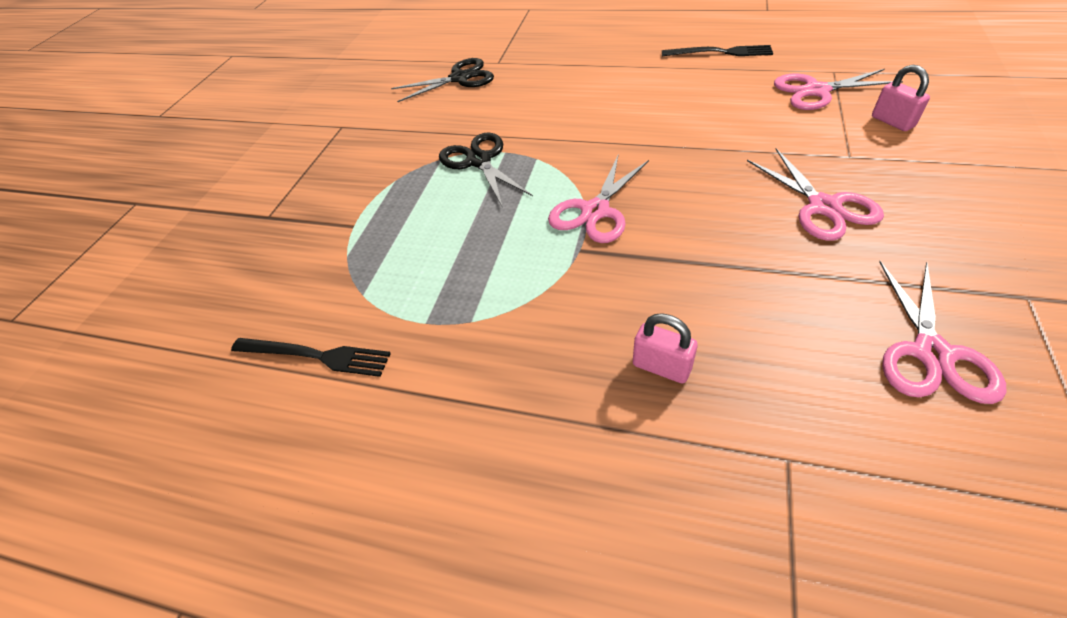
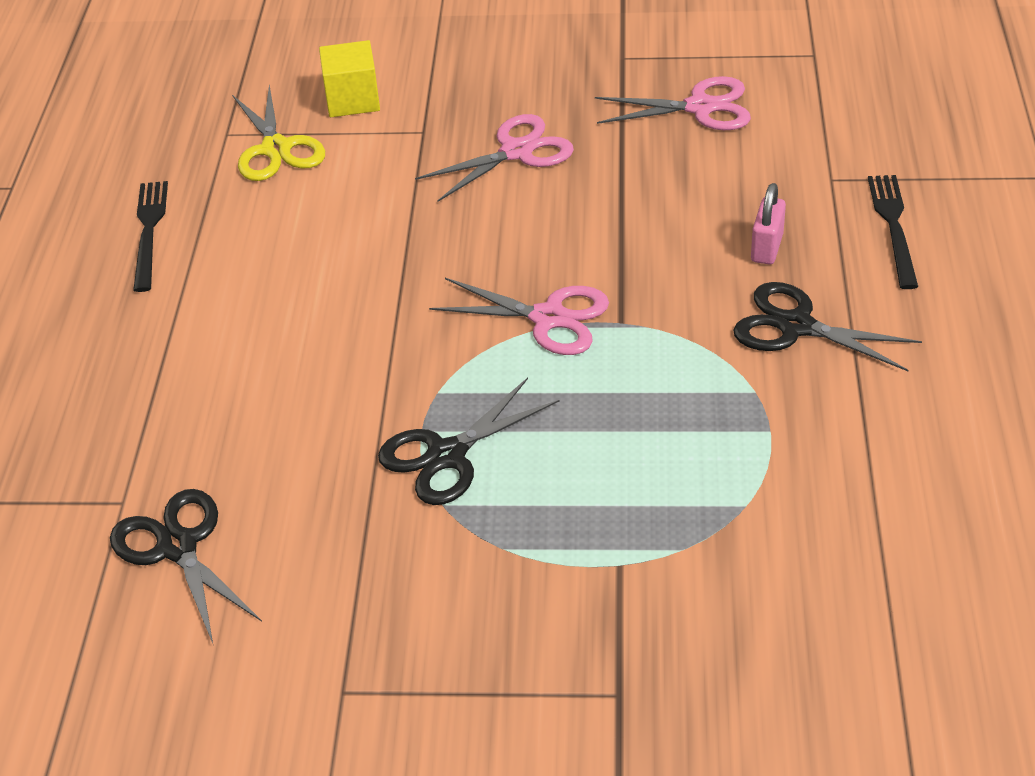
camera: 105 degrees left, 5 degrees down
(315, 355) = (851, 516): black fork -> black fork (893, 226)
(541, 366) = (796, 326): none -> black scissors
(816, 91) = (276, 149): pink scissors -> yellow scissors
(892, 122) = (352, 100): pink padlock -> yellow cube

